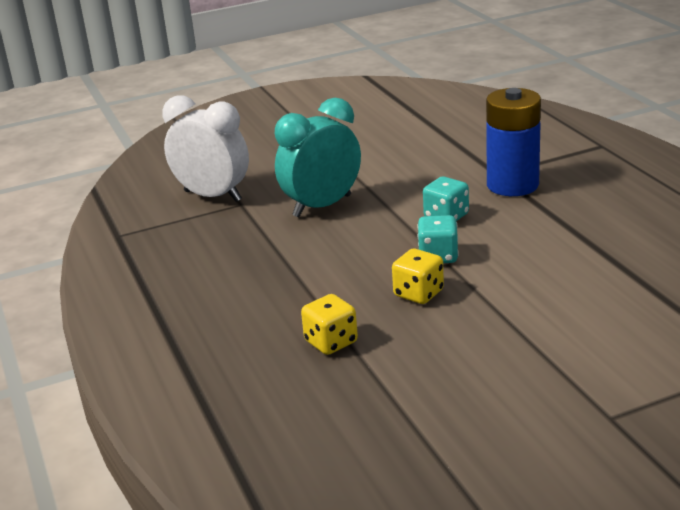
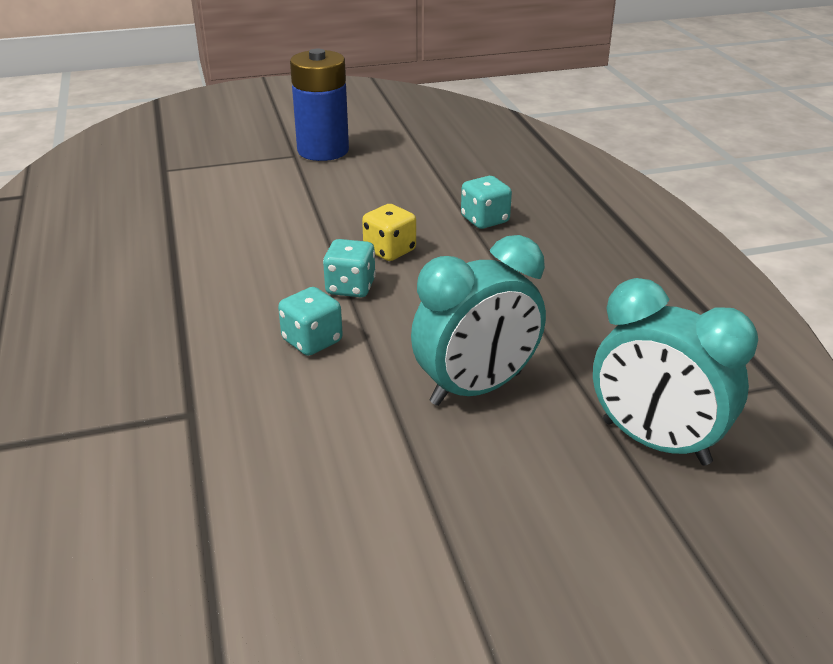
camera: 175 degrees left, 5 degrees up
(213, 196) = (655, 442): white clock -> turquoise clock
(331, 342) = (485, 220): yellow dice -> turquoise dice
(512, 185) = (189, 382): blue battery -> blue battery (323, 150)

